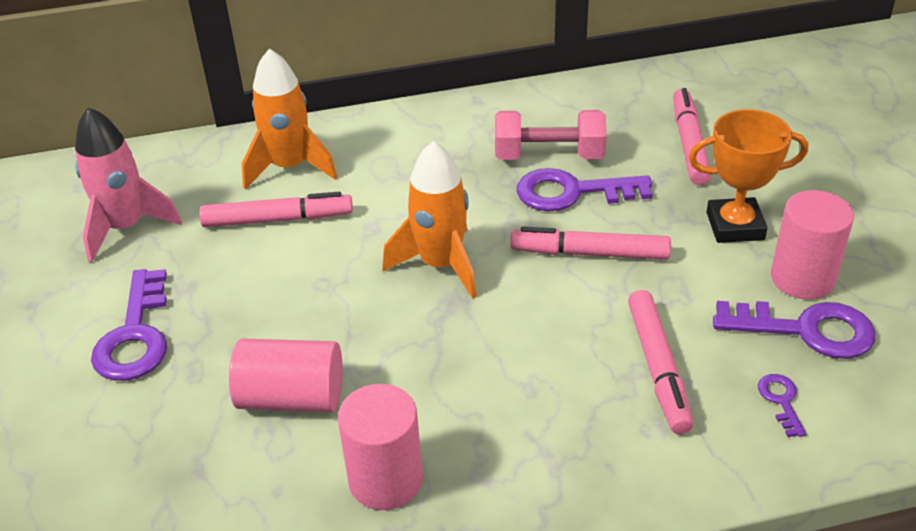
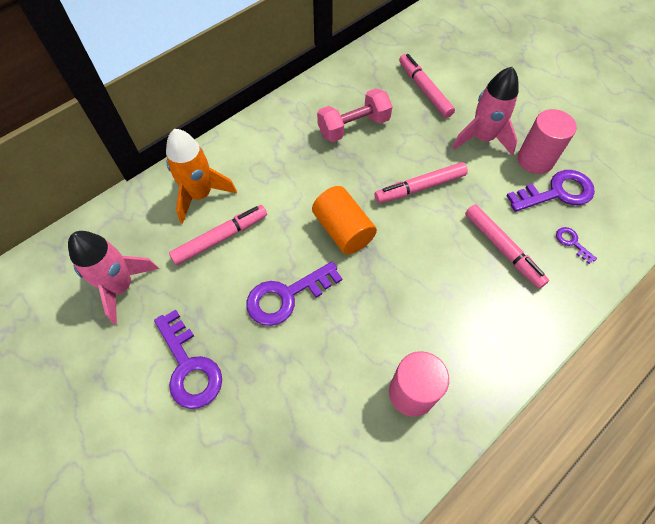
camera: 30 degrees left, 20 degrees up
(291, 398) = (320, 364): pink cylinder -> none
(440, 265) = (343, 230): orange rocket -> orange cylinder
(571, 192) = (383, 148): purple key -> purple key (286, 296)
(735, 226) = (482, 138): orange trophy -> pink rocket

